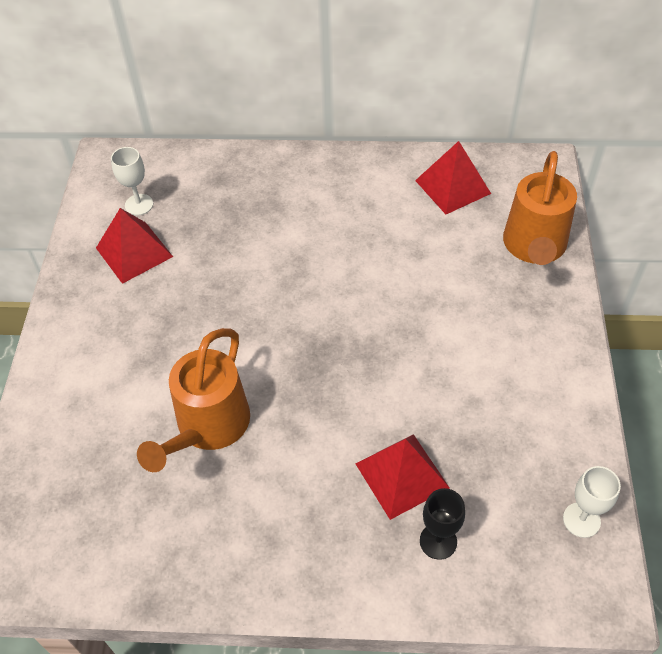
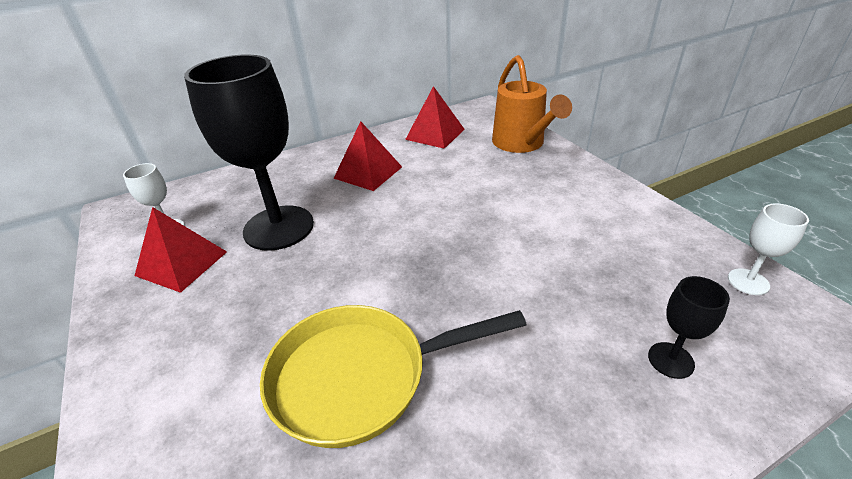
camera: 30 degrees left, 15 degrees down
(208, 428) = (359, 377): orange watering can -> yellow pan
(226, 249) = (279, 228): none -> black goblet
(401, 475) = (583, 322): red pyramid -> red pyramid (368, 172)

